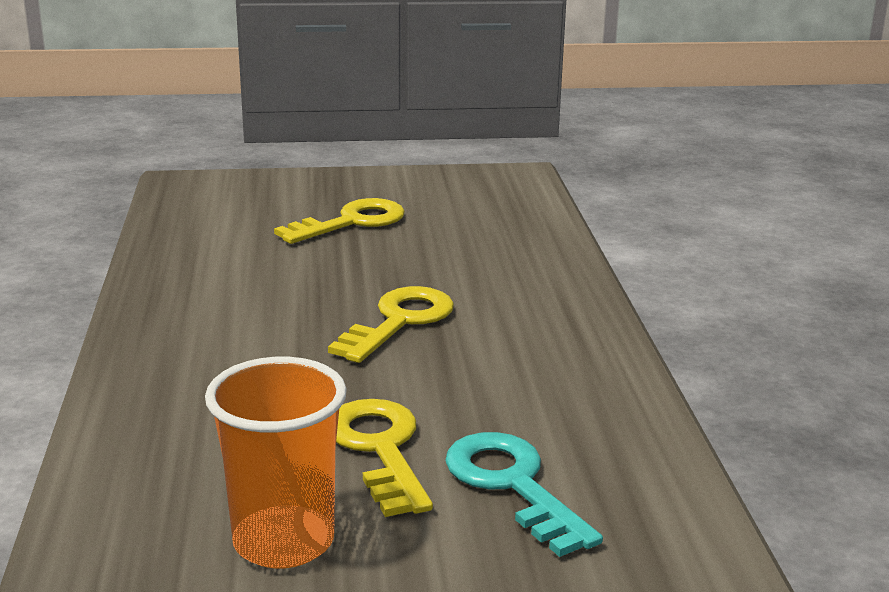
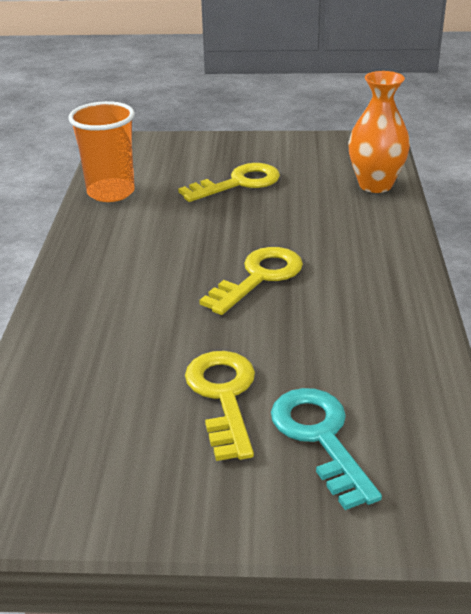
camera: 10 degrees right, 10 degrees up
(283, 541) = (137, 477): orange cup -> orange cup (111, 192)
(528, 219) = (375, 185): none -> orange vase

